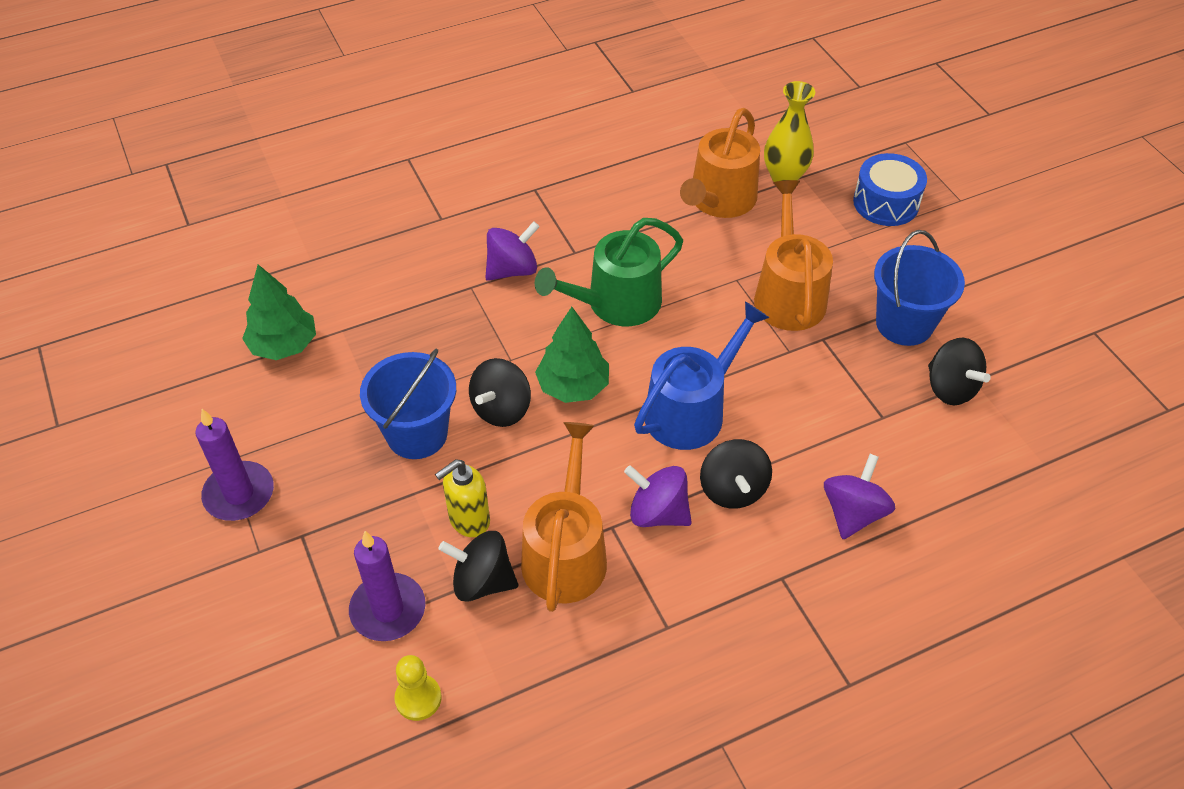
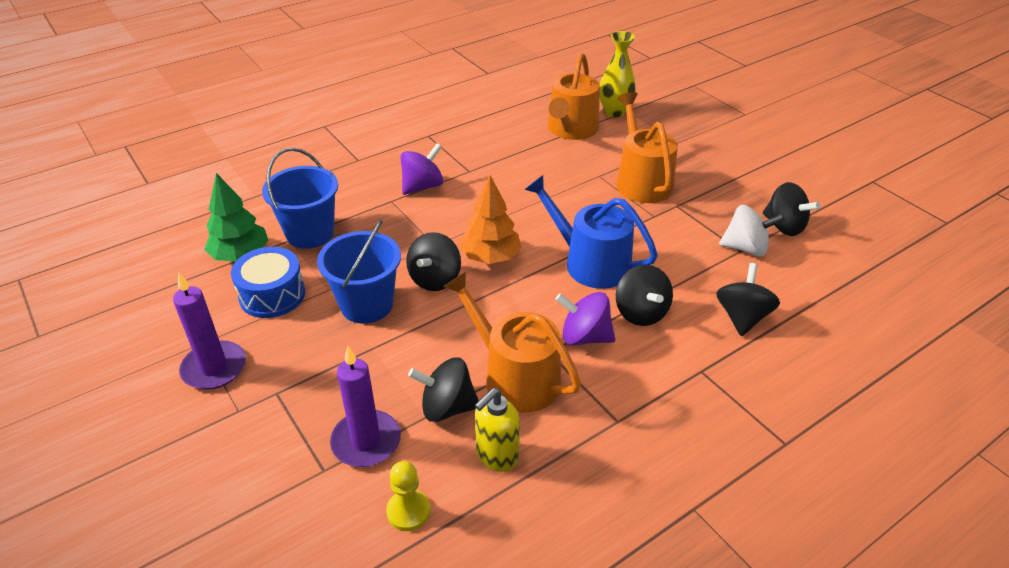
camera: 10 degrees left, 10 degrees down
(469, 520) = (425, 362): yellow soap dispenser -> yellow soap dispenser (496, 456)
(565, 553) = (515, 376): orange watering can -> orange watering can turned 45 degrees counterclockwise
(573, 386) = (490, 257): green tree -> orange tree
(616, 303) = (510, 199): green watering can -> none
(691, 410) = (590, 263): blue watering can -> blue watering can turned 90 degrees counterclockwise
(853, 513) = (742, 317): purple spinning top -> black spinning top
(886, 203) = (693, 120): blue drum -> blue drum (272, 295)
(890, 414) = (745, 248): none -> white spinning top
(904, 324) = (734, 190): blue bucket -> blue bucket (310, 233)

